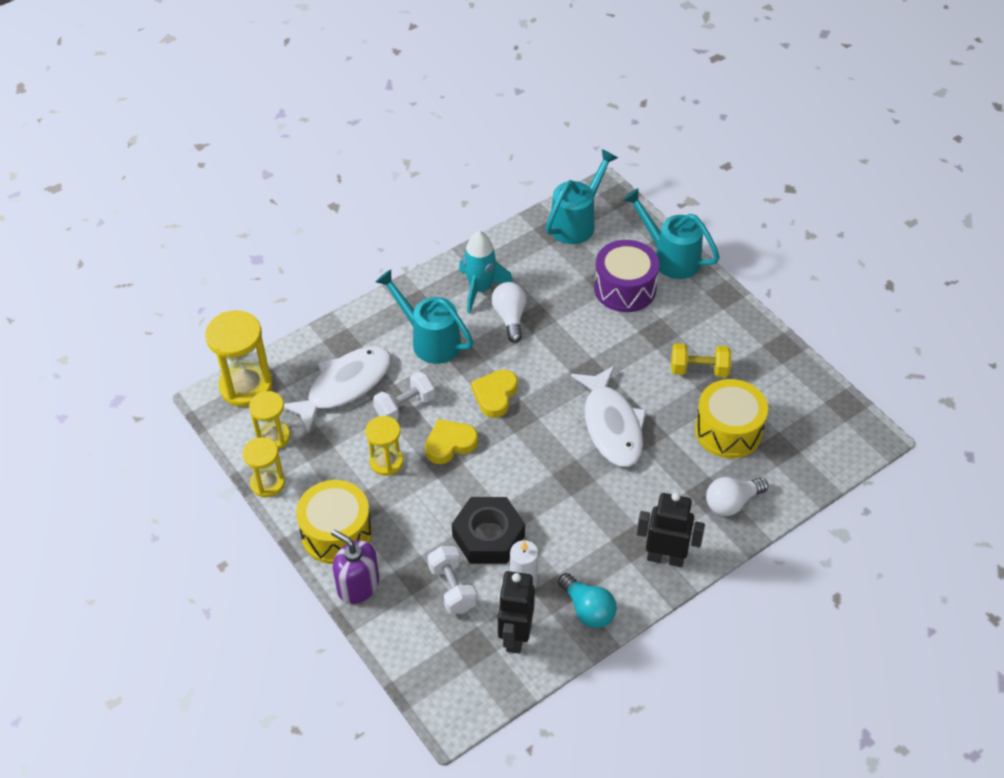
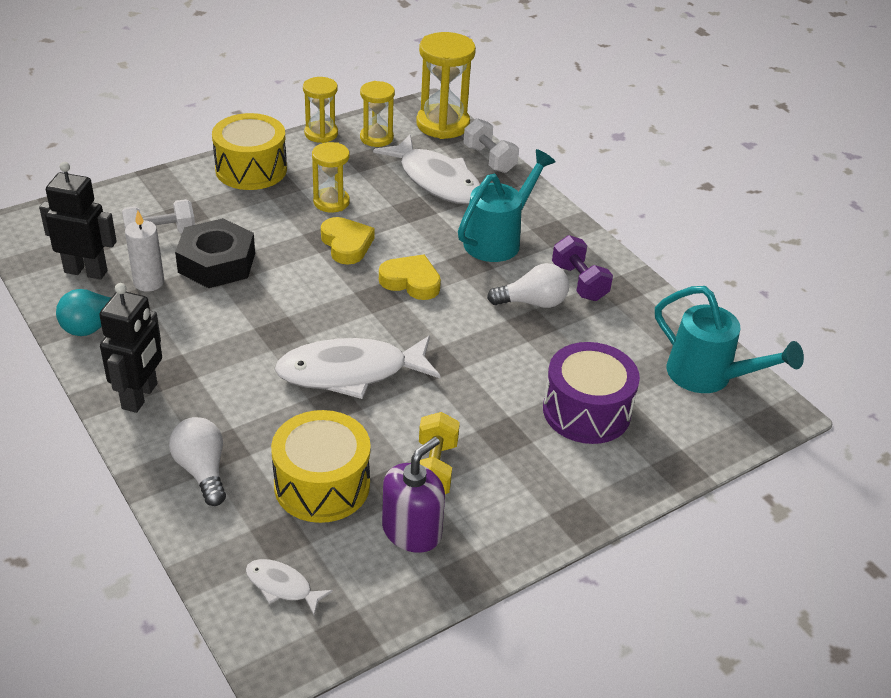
camera: 90 degrees right, 10 degrees down
(358, 585) = (186, 179): purple soap dispenser -> purple soap dispenser (412, 531)
(405, 406) = (403, 217): white dumbbell -> white dumbbell (489, 159)
(480, 289) = (579, 282): turquoise rocket -> purple dumbbell
(670, 257) = (650, 467): turquoise watering can -> none
(818, 442) = (282, 586): none -> white fish

